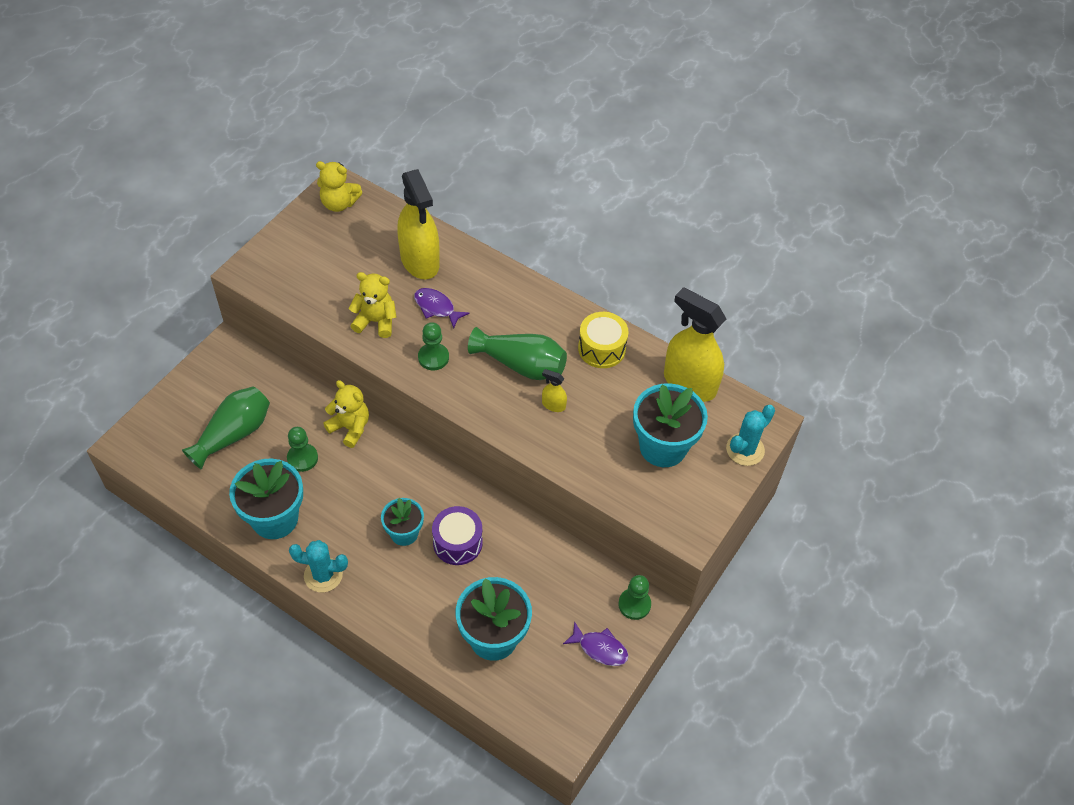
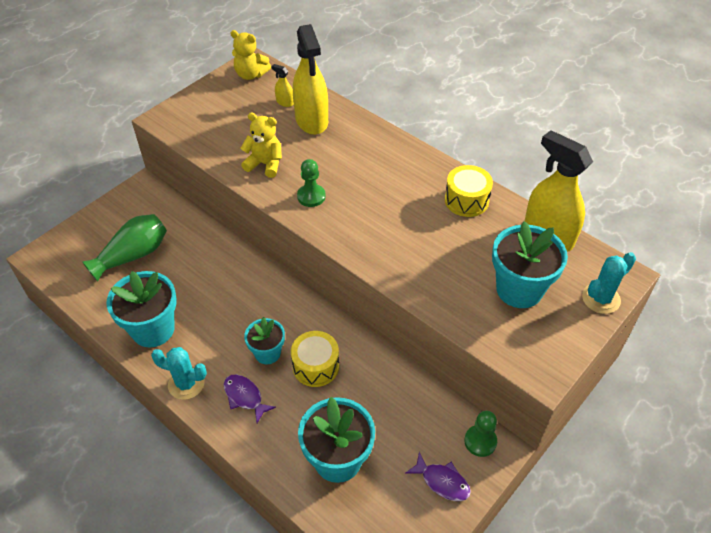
camera: 10 degrees right, 5 degrees down
(302, 458) = (188, 280): green pawn -> none
(350, 428) = (235, 258): yellow teddy bear -> none
(436, 307) = (320, 157): purple fish -> purple fish (245, 397)
(457, 542) = (316, 366): purple drum -> yellow drum
(521, 365) = (390, 208): green vase -> none
(553, 405) = (416, 244): yellow spray bottle -> yellow spray bottle (284, 102)

